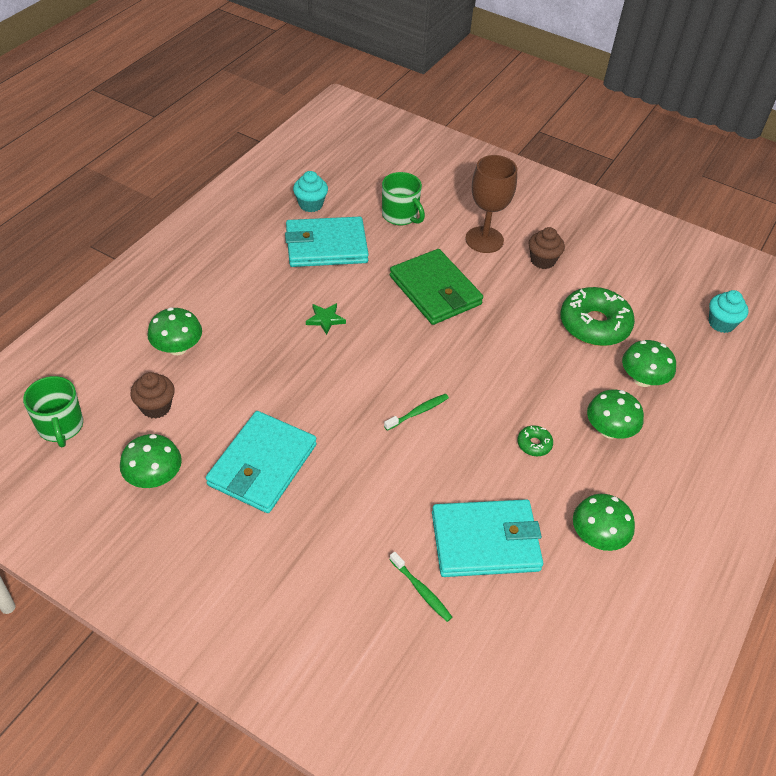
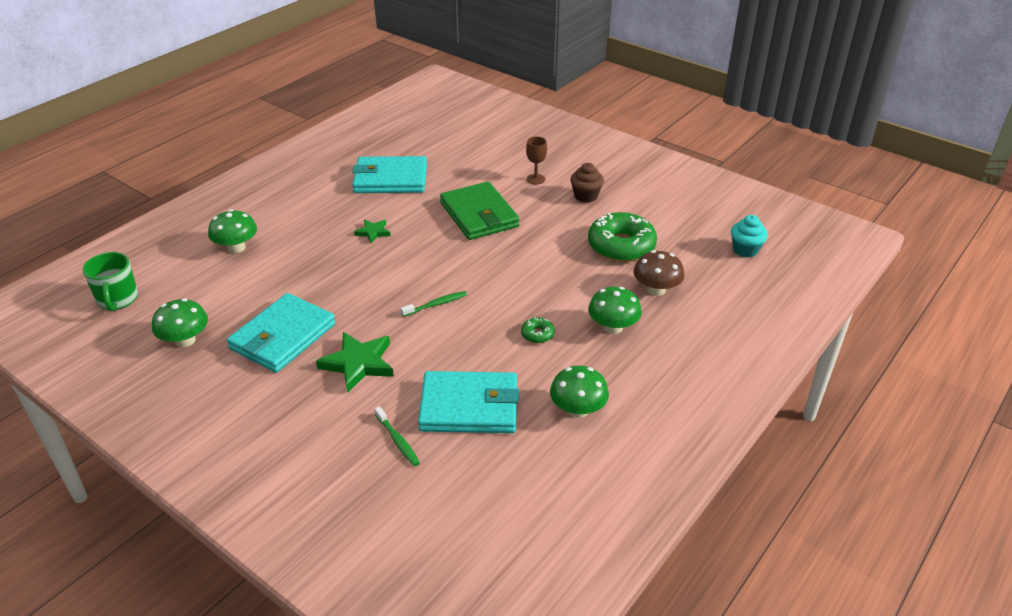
camera: 10 degrees right, 10 degrees down
(156, 407) = (203, 289): brown cupcake -> none
(310, 204) = (386, 149): turquoise cupcake -> none
(354, 495) = (358, 364): none -> green star
(400, 216) = (464, 159): green mug -> none
(484, 240) = (535, 179): brown goblet -> brown goblet, size x0.53
(642, 379) = (656, 290): green mushroom -> brown mushroom

